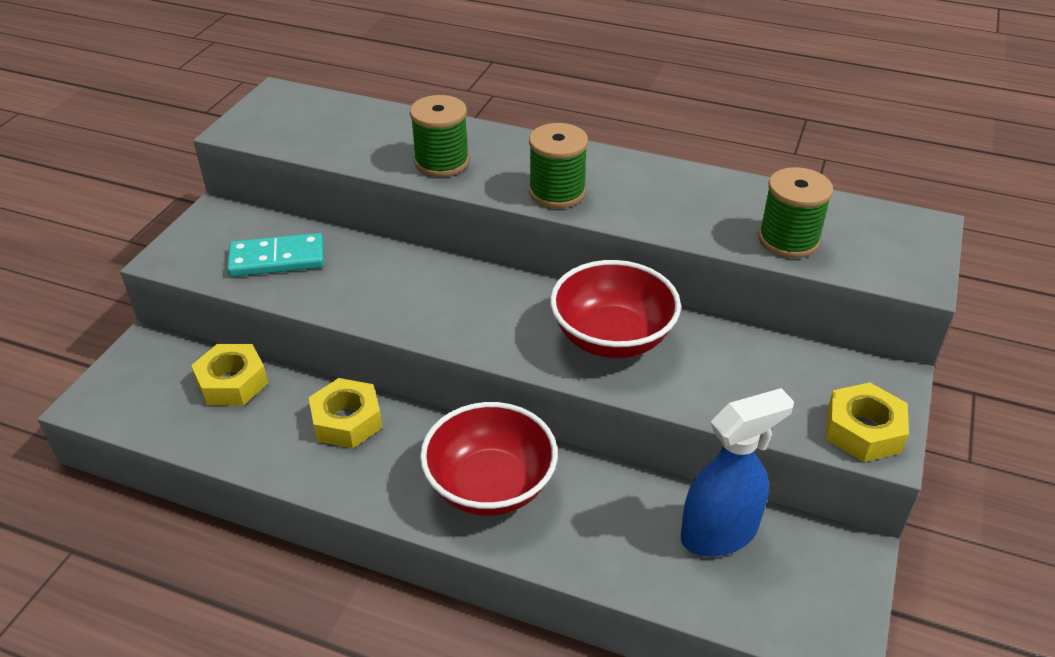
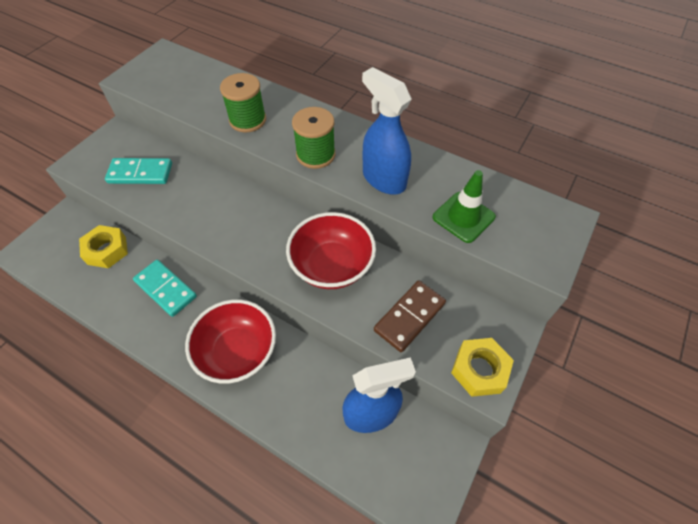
camera: 10 degrees right, 15 degrees up
(347, 421) = (165, 289): yellow nut -> turquoise domino
(663, 210) = (383, 179): none -> blue spray bottle
(745, 383) = (409, 317): none -> brown domino
(788, 240) = (463, 217): green spool -> green traffic cone

